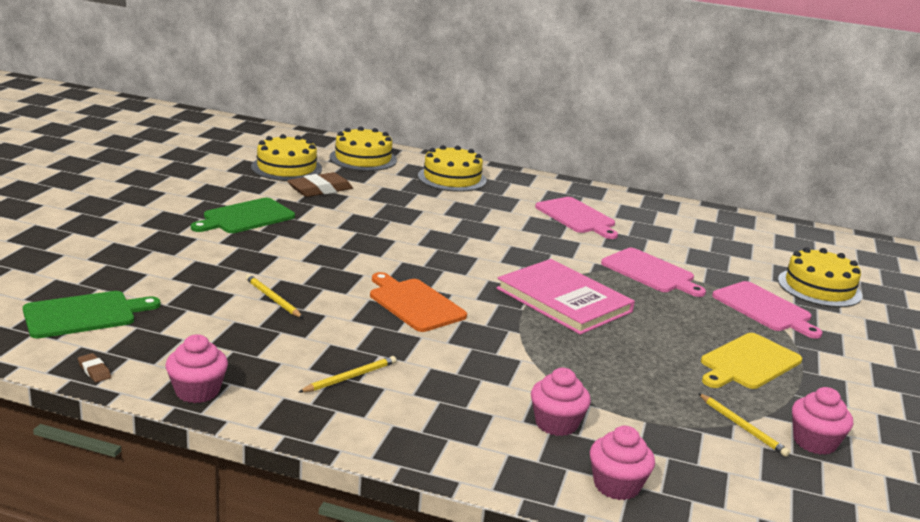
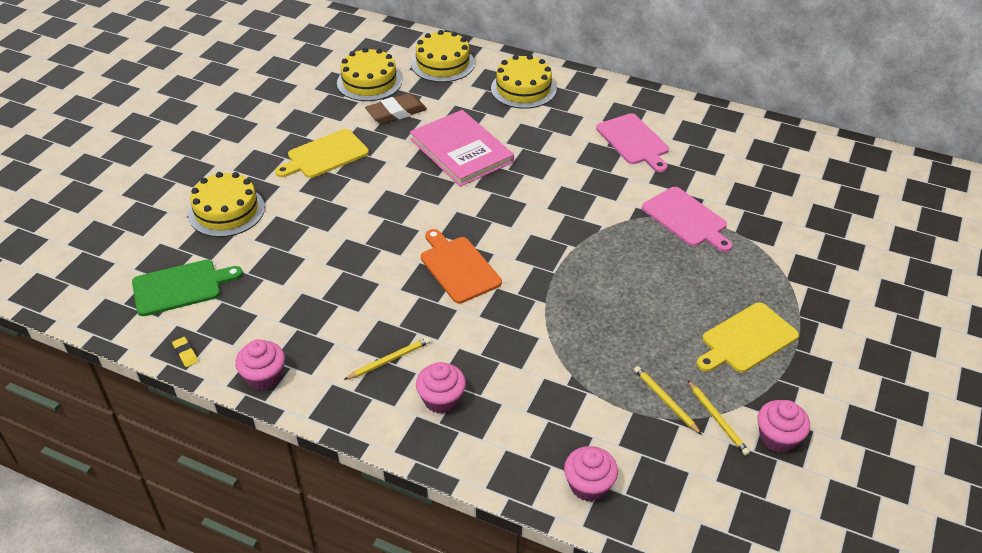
camera: 10 degrees right, 20 degrees up
(94, 371) = (185, 353): brown eraser -> yellow eraser
(245, 217) = (325, 155): green cutting board -> yellow cutting board
(272, 299) = (336, 264): yellow pencil -> yellow pencil (665, 401)
(556, 423) = (553, 415): pink cupcake -> pink cupcake (441, 400)
(564, 300) = (594, 259): pink book -> pink book (461, 151)
(764, 309) = (784, 267): pink cutting board -> none
(819, 288) = (849, 236): yellow cake -> yellow cake (226, 211)

